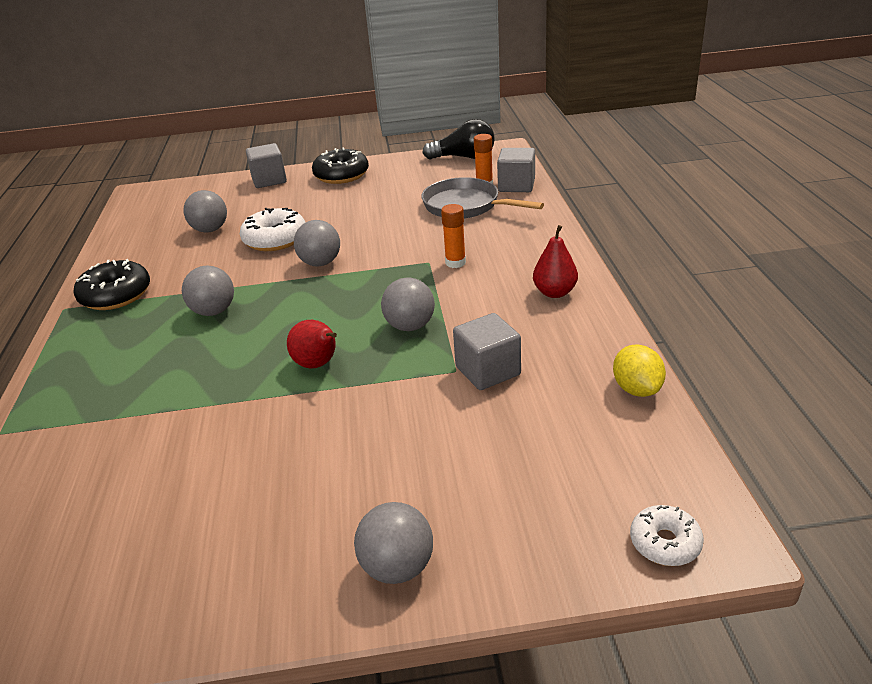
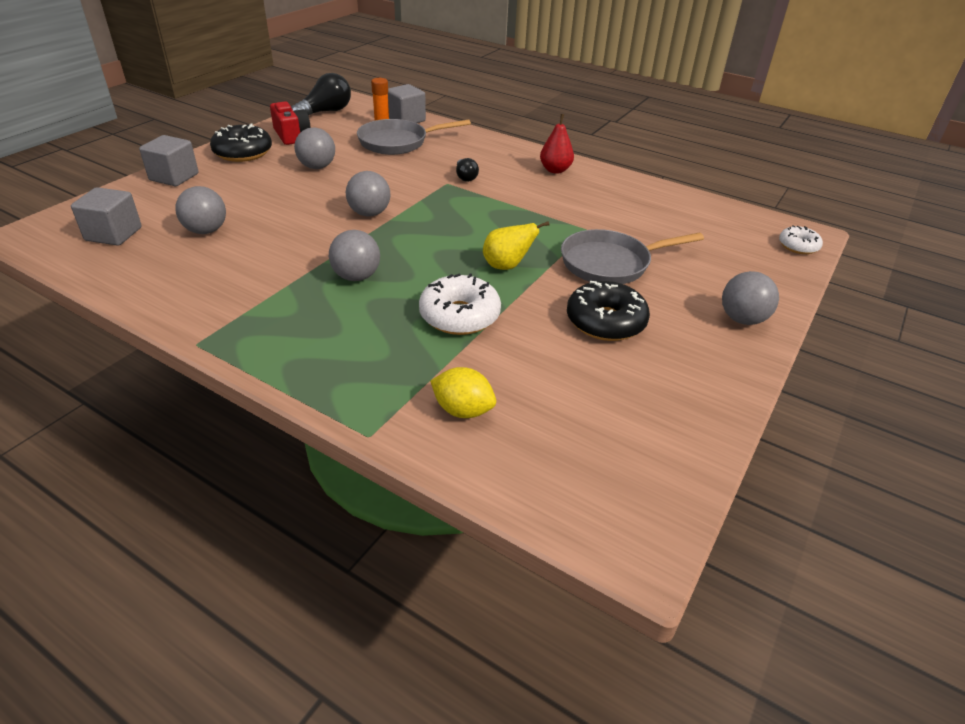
camera: 55 degrees left, 5 degrees up
(116, 295) = (231, 310): black donut -> black donut (605, 321)
(275, 239) = (291, 214): white donut -> white donut (459, 316)
(318, 364) = (507, 266): red pear -> yellow pear
(399, 171) = (291, 135): none -> red camera
(402, 417) = (610, 263): none -> grey pan
(410, 326) = (515, 221): grey ball -> grey ball (317, 167)
(455, 263) = (465, 177): orange glue stick -> black light bulb
(488, 371) = (603, 221): grey cube -> grey cube (113, 234)
(636, 389) = (678, 196): yellow lemon -> yellow lemon (463, 410)

